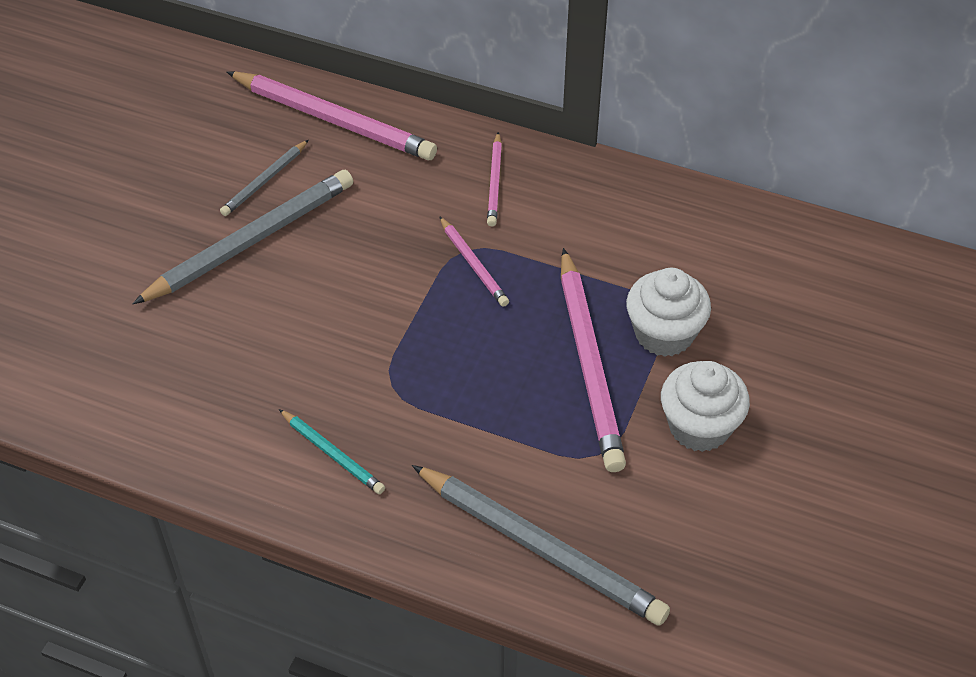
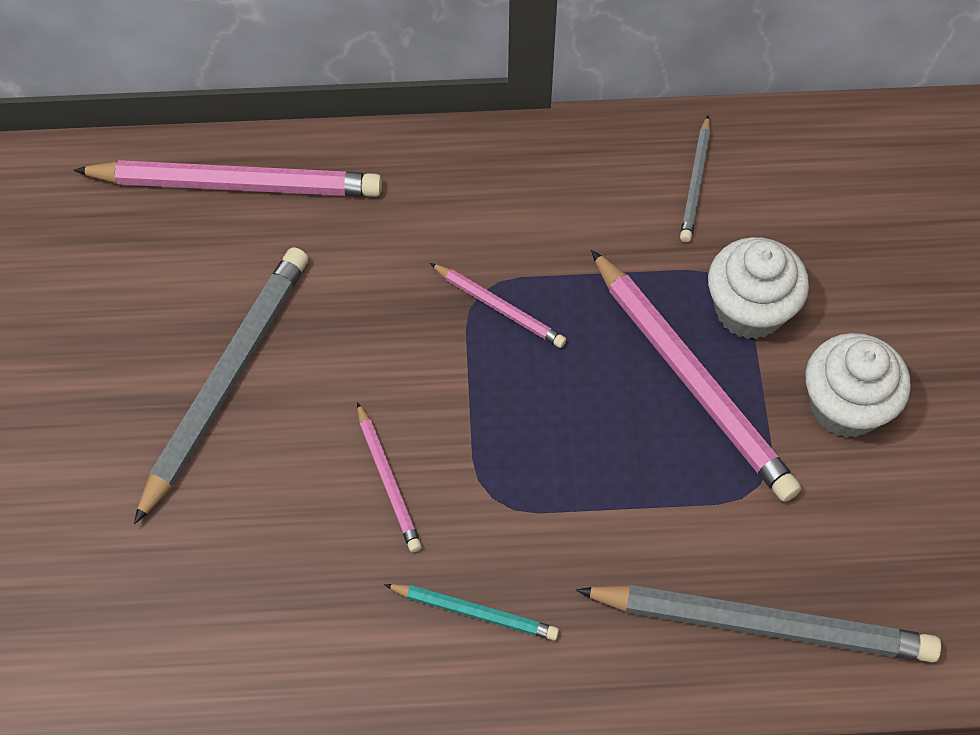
camera: 25 degrees left, 10 degrees up
(265, 181) = (199, 295): grey pencil -> grey pencil (695, 182)
(495, 182) = (466, 195): pink pencil -> pink pencil (388, 480)

